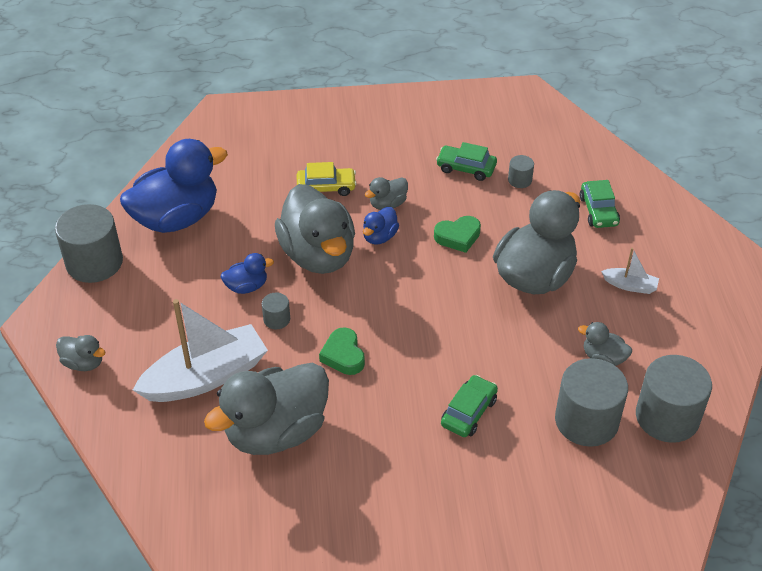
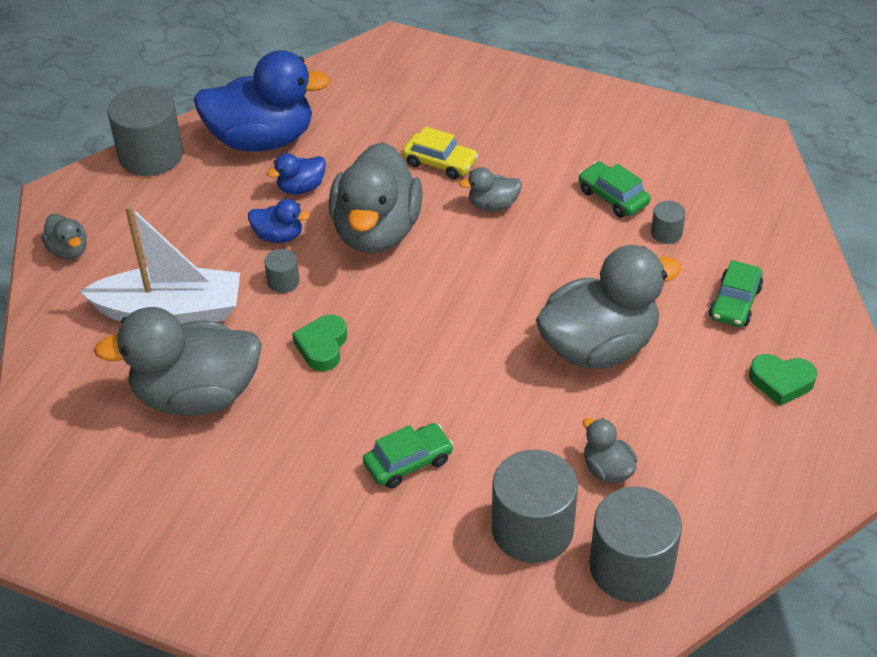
camera: 30 degrees right, 0 degrees up
(379, 237) = (457, 237): blue duck -> blue duck (301, 188)
(458, 237) = (544, 269): green heart -> green heart (781, 382)
(630, 285) = (705, 402): white boat -> none

